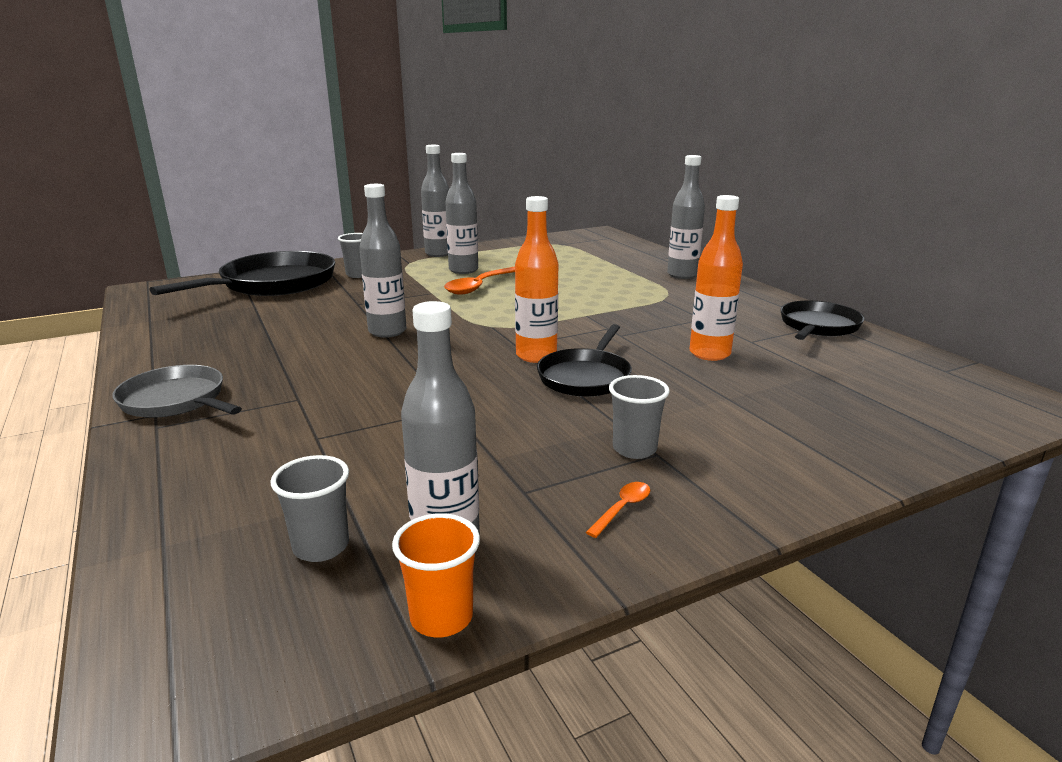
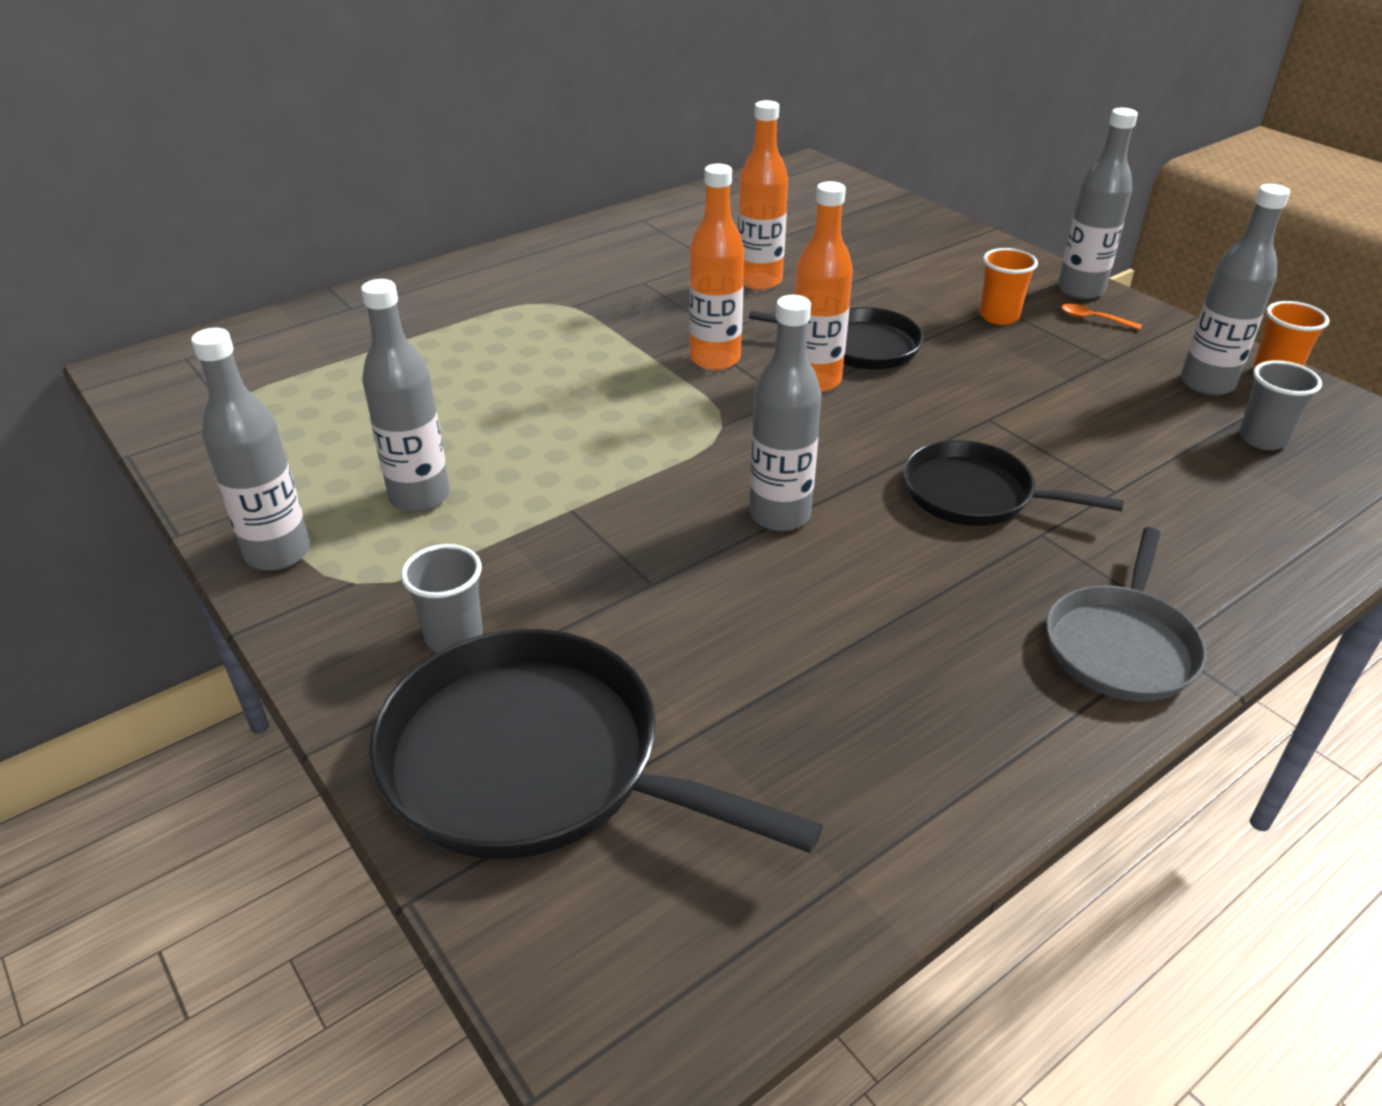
camera: 100 degrees left, 15 degrees up
(481, 286) = (524, 461): orange spoon -> none
(578, 330) = (715, 359): none -> orange bottle
(634, 449) = (999, 316): grey cup -> orange cup
(682, 275) = (449, 293): grey bottle -> grey bottle (1080, 290)
(818, 326) = (650, 224): black pan -> black pan (974, 494)

